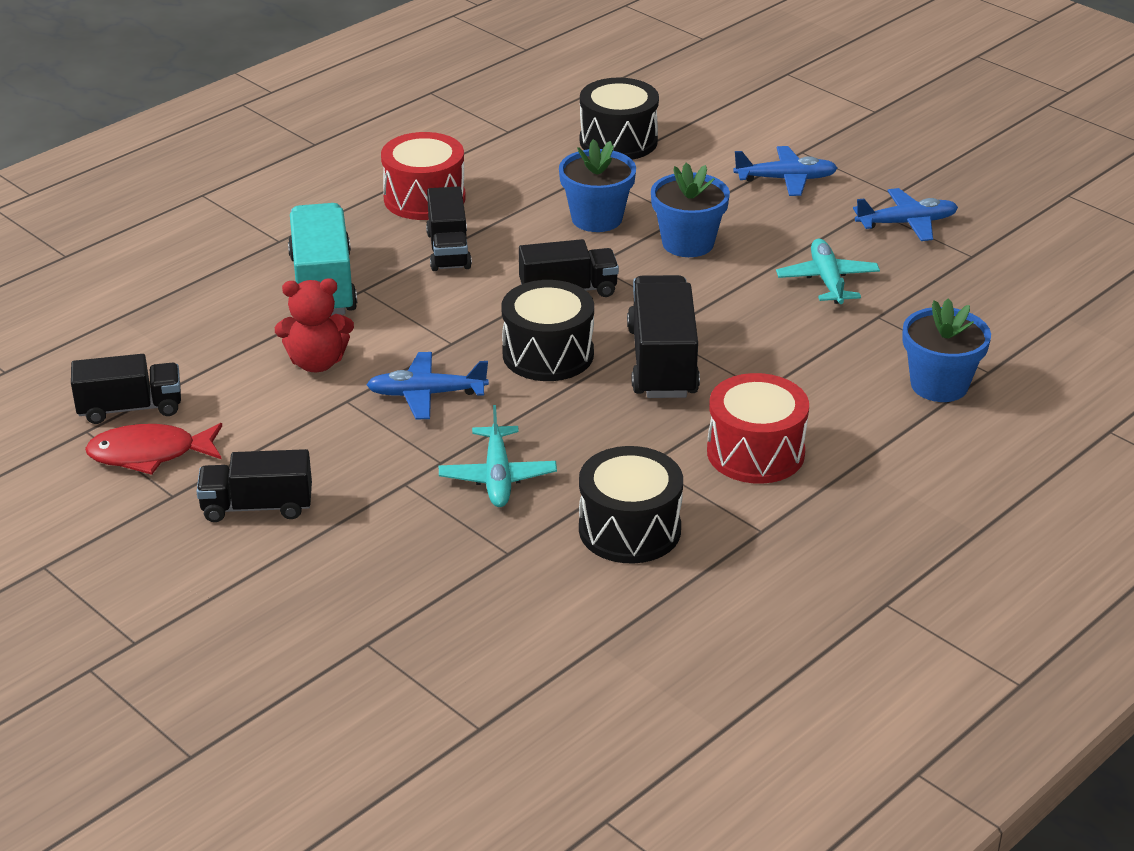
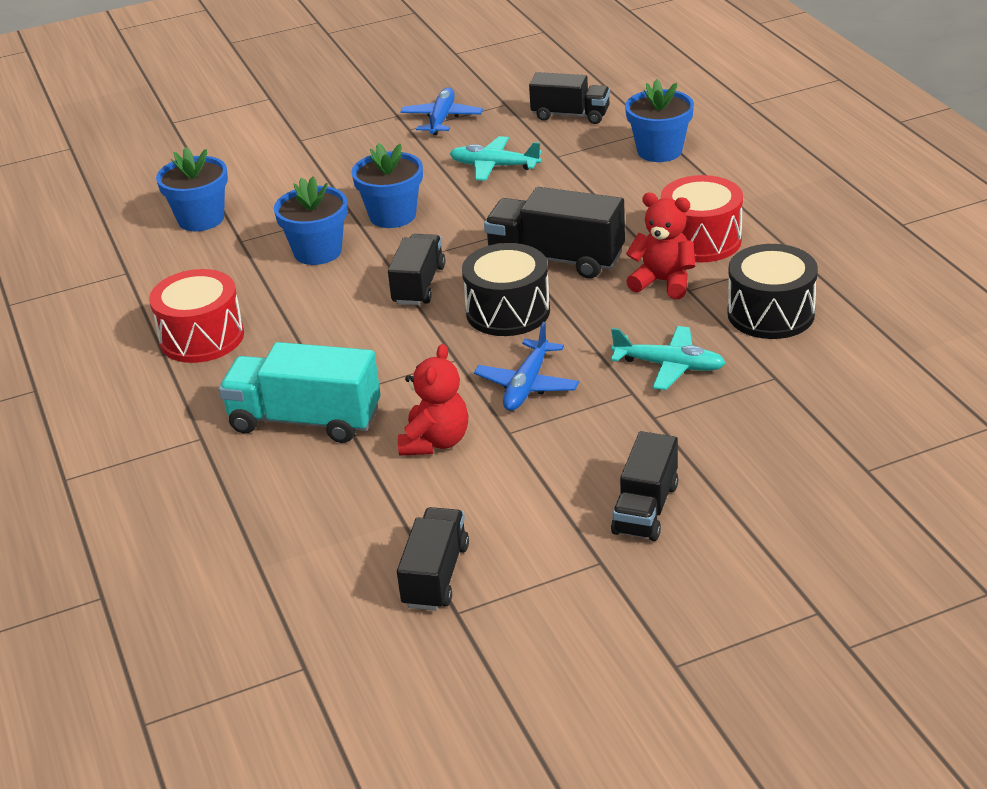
camera: 65 degrees left, 0 degrees up
(150, 454) = (524, 570): red fish -> none
(448, 250) = (304, 337): black truck -> black truck (570, 115)
(618, 141) = (201, 219): black drum -> blue flower pot
(654, 442) = (663, 282): none -> red teddy bear
(786, 179) = (335, 154): blue plane -> none

